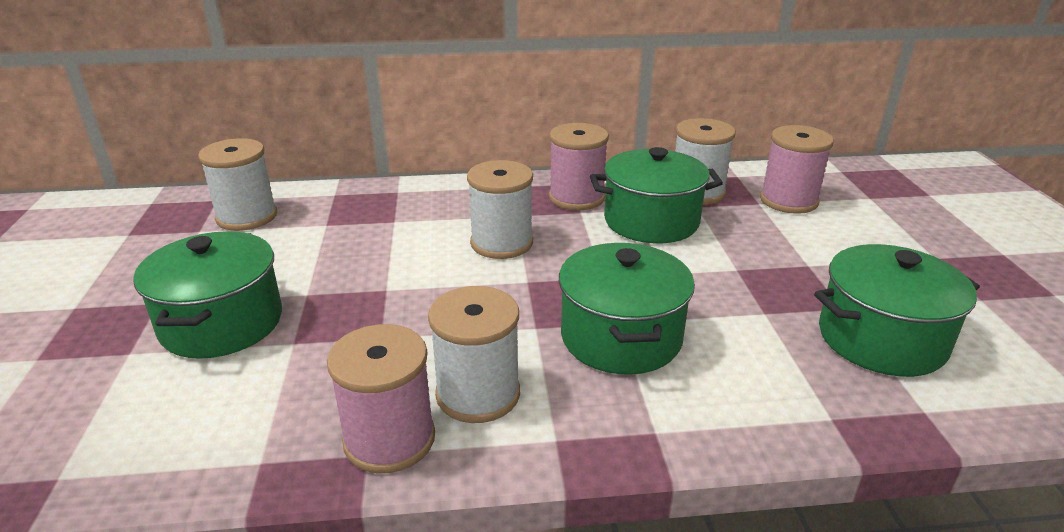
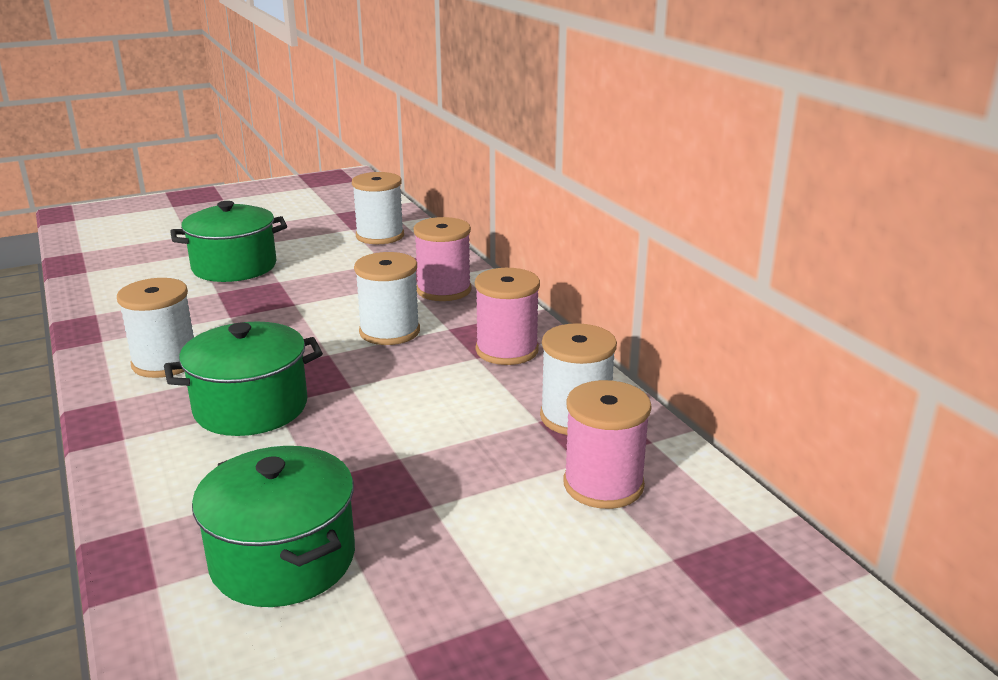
camera: 70 degrees right, 5 degrees down
(389, 439) = (115, 344): pink spool -> pink spool (443, 290)
(651, 221) = (479, 397): green pot -> none

